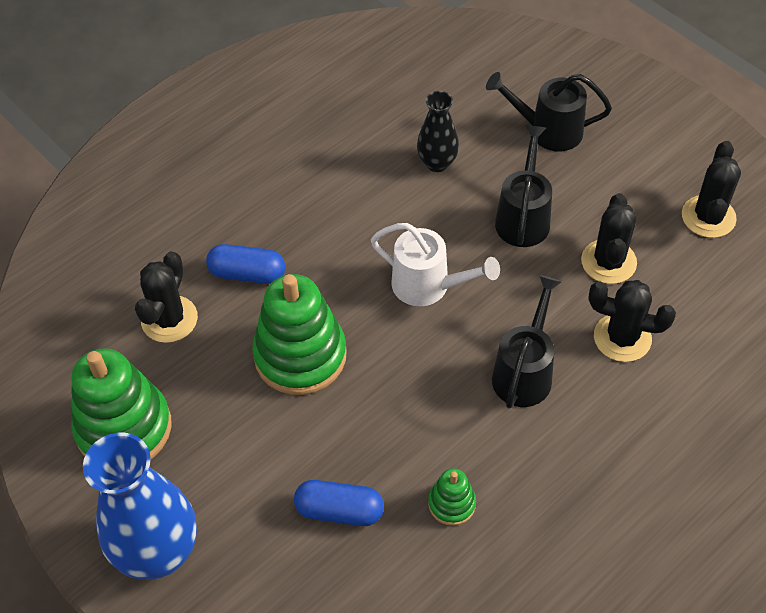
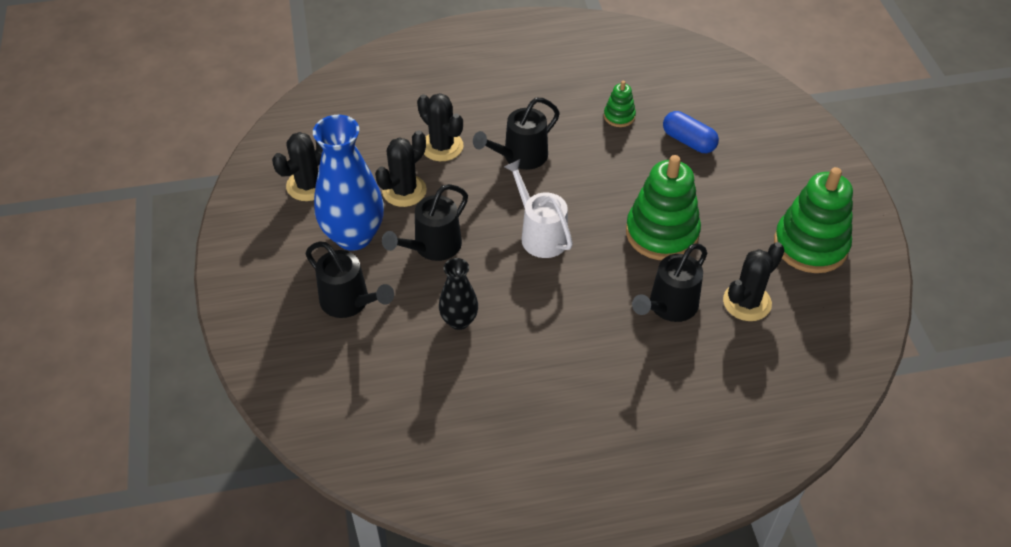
camera: 150 degrees left, 5 degrees down
(158, 552) = (813, 169): blue vase -> blue vase (354, 236)
(247, 274) = (669, 307): blue capsule -> black watering can

